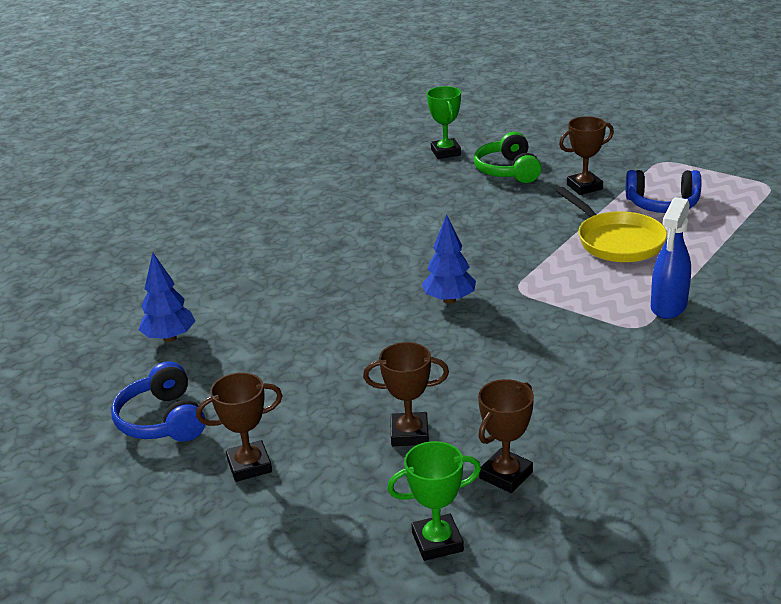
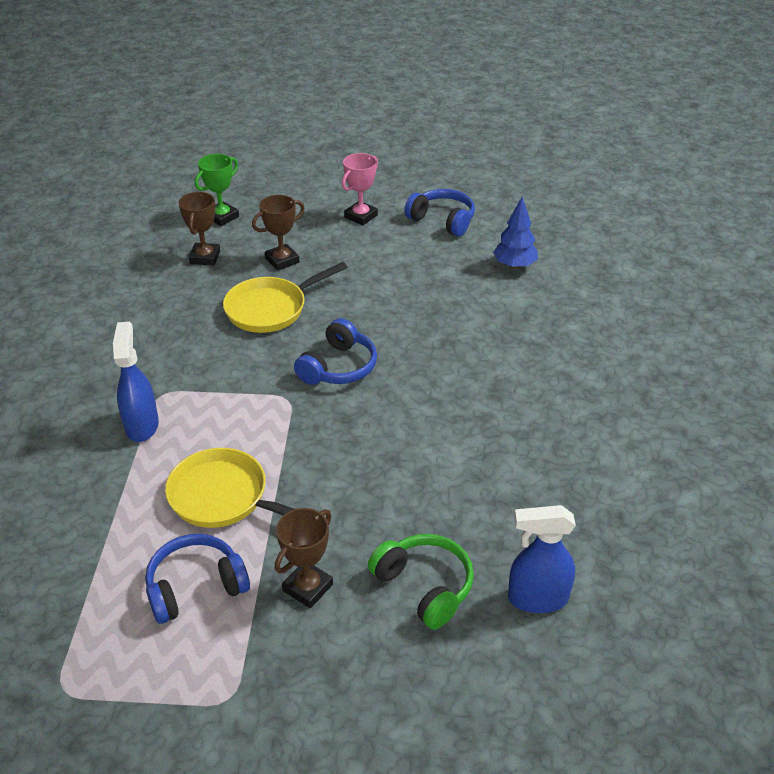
camera: 145 degrees right, 10 degrees up
(249, 465) = (361, 216): brown trophy -> pink trophy
(445, 152) = (537, 598): green trophy -> blue spray bottle
(449, 300) = (338, 367): blue tree -> blue headphones
(471, 376) = (271, 309): none -> yellow pan

